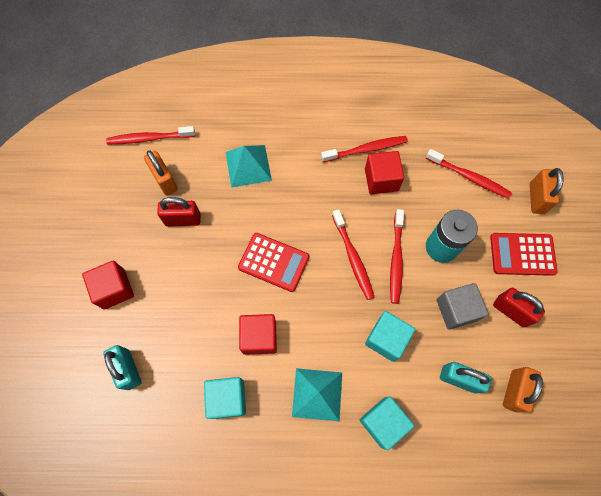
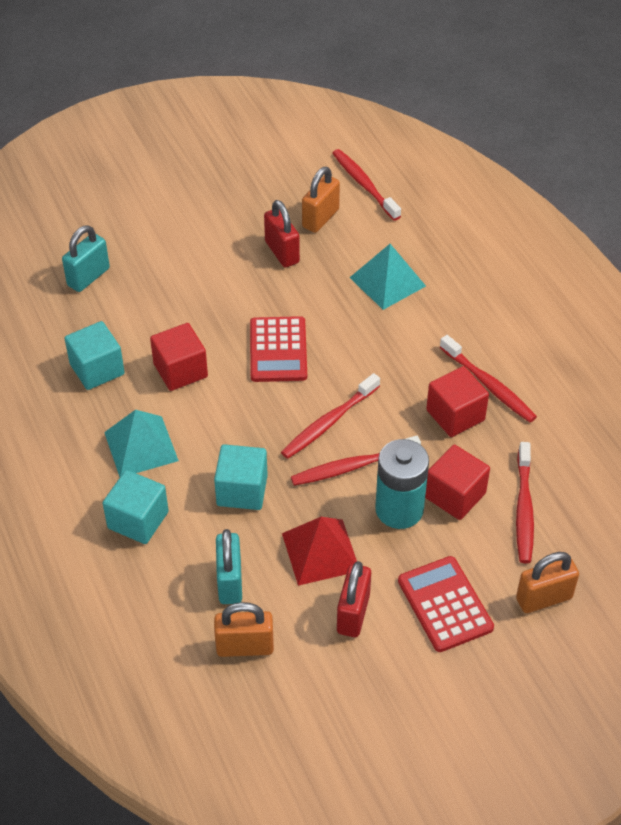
camera: 65 degrees right, 20 degrees down
(114, 289) = (169, 230): red cube -> red cube (455, 495)
(456, 310) = (320, 551): grey cube -> red pyramid

